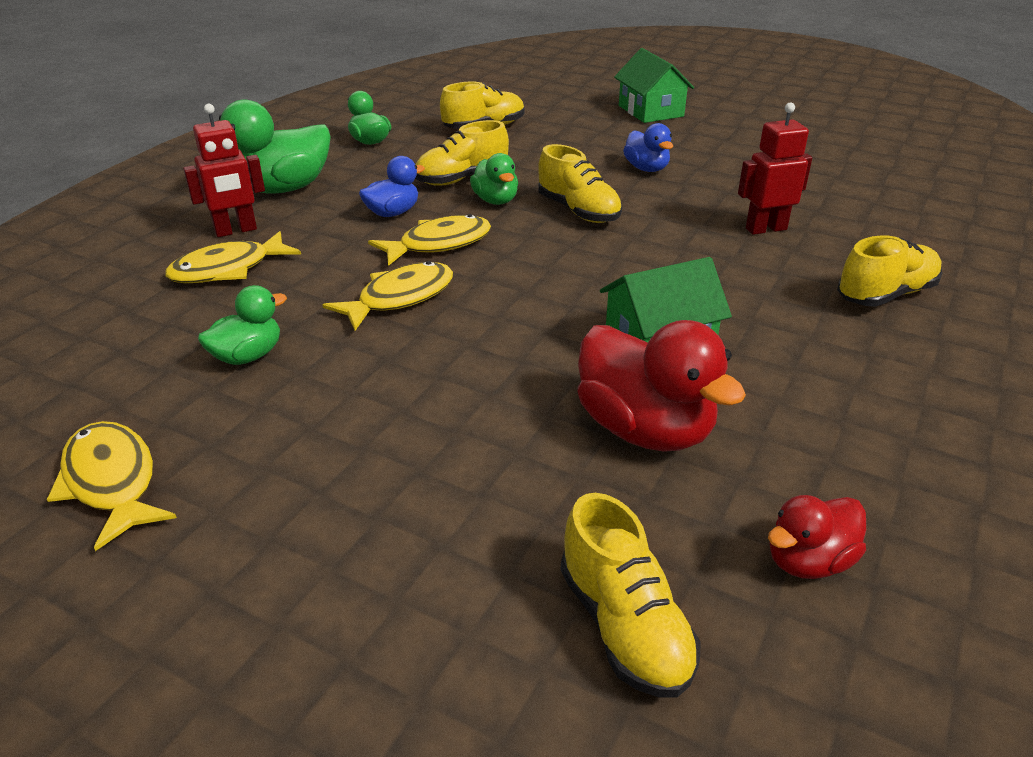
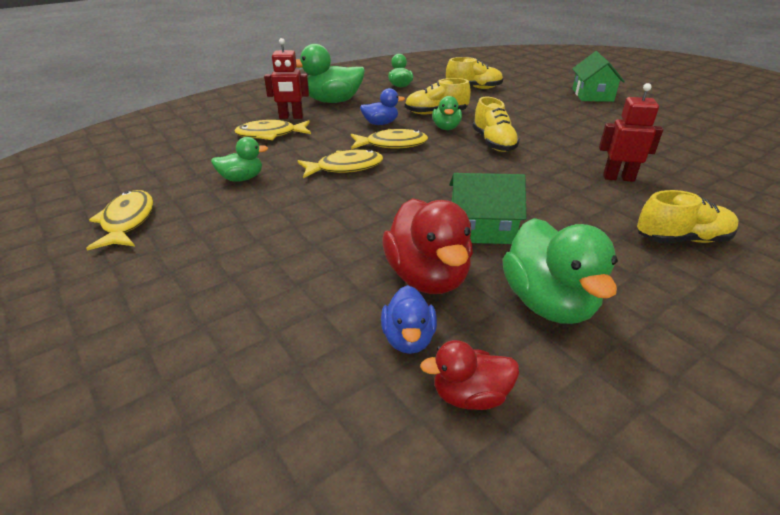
camera: 25 degrees right, 0 degrees up
(624, 626) = (312, 389): yellow shoe -> none
(646, 169) = (560, 127): blue duck -> blue duck (408, 339)
(806, 418) = (548, 303): none -> green duck

